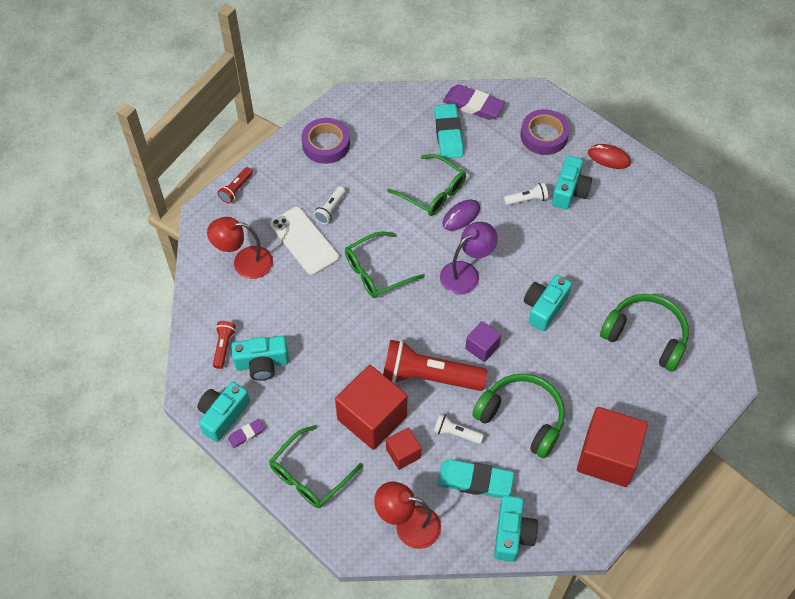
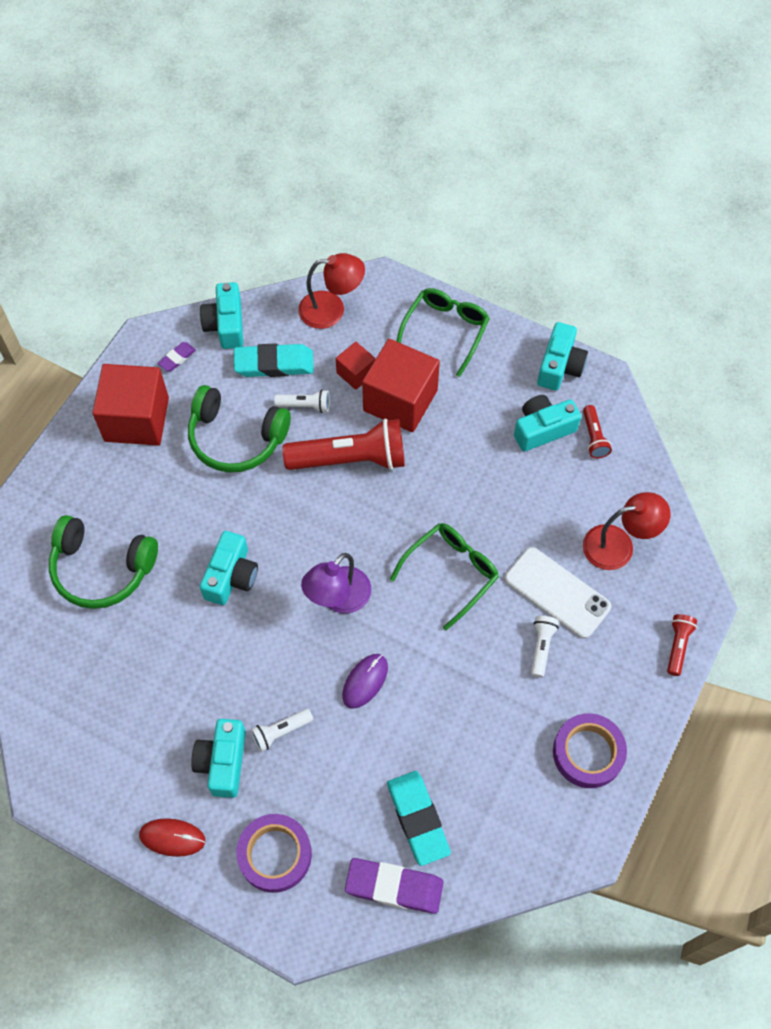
camera: 165 degrees right, 5 degrees up
(246, 434) = (526, 353): purple eraser -> purple eraser (177, 358)
(432, 192) = (413, 710): green glasses -> none
(482, 347) = (297, 507): purple cube -> none

